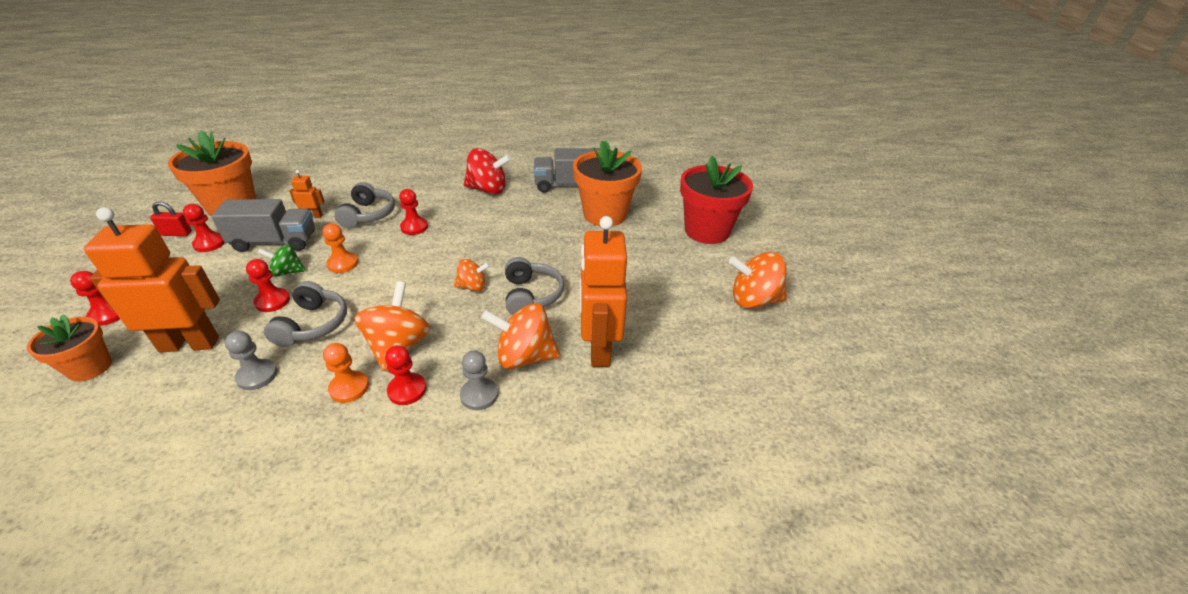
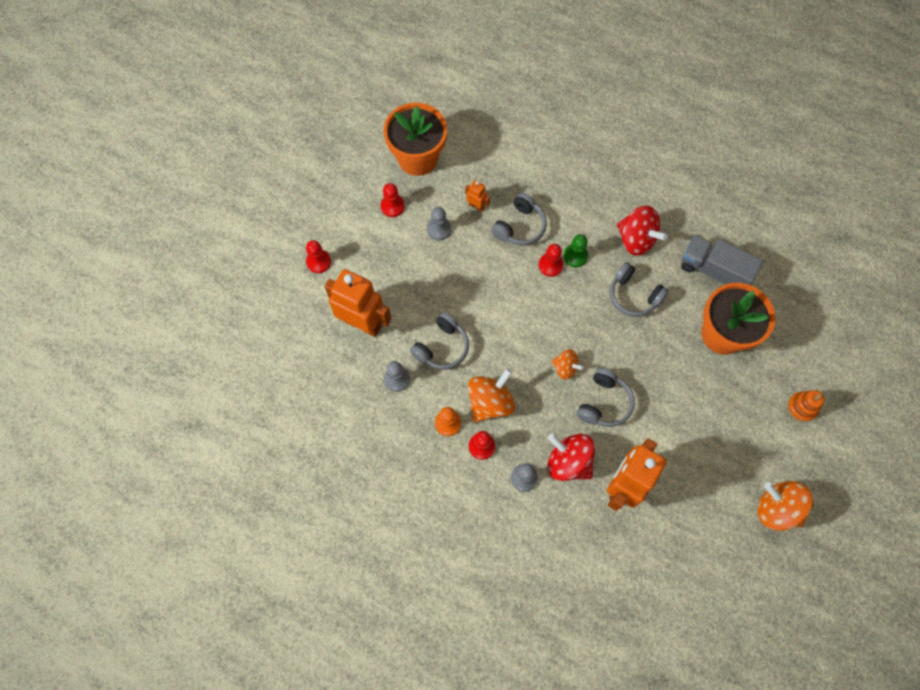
camera: 35 degrees right, 30 degrees up
(90, 367) = (304, 314): orange flower pot -> none
(176, 233) = (371, 179): red padlock -> none
(272, 301) = (422, 305): red pawn -> none
(275, 242) = (439, 229): grey truck -> grey pawn
(287, 272) = (439, 275): green spinning top -> none
(343, 264) = (480, 286): orange pawn -> none
(436, 214) = (575, 256): none -> green pawn
(509, 219) = (633, 295): none -> grey headphones
(524, 356) = (568, 462): orange spinning top -> red spinning top
(707, 231) = (801, 407): red flower pot -> orange stacking toy

